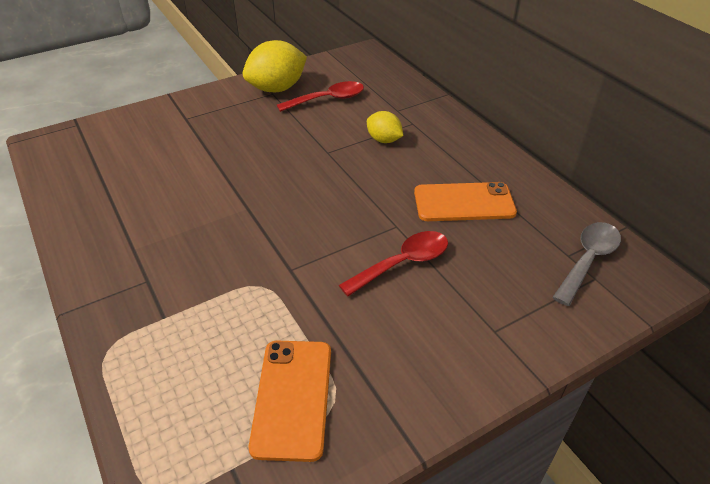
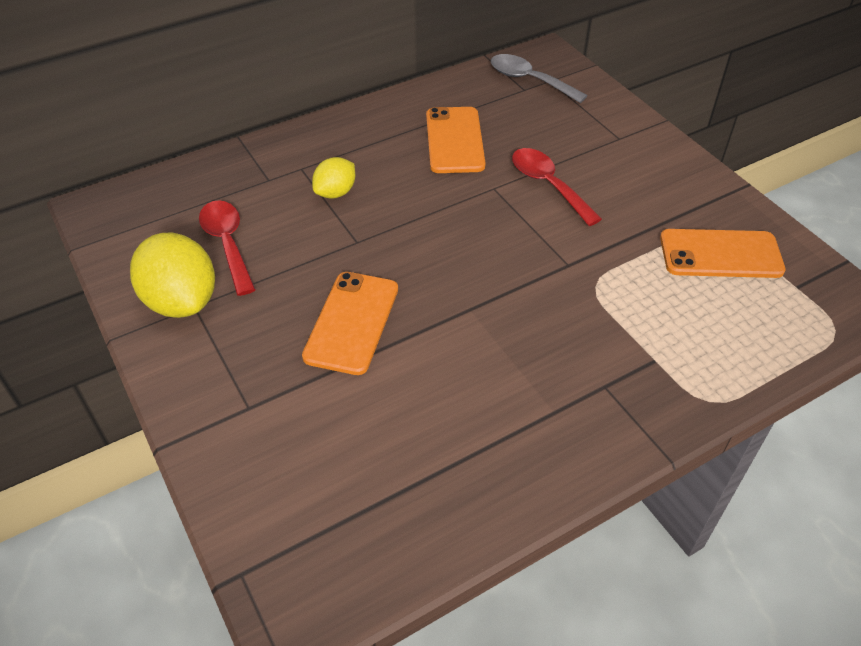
camera: 90 degrees left, 5 degrees up
(245, 152) = (352, 322): none -> orange phone

